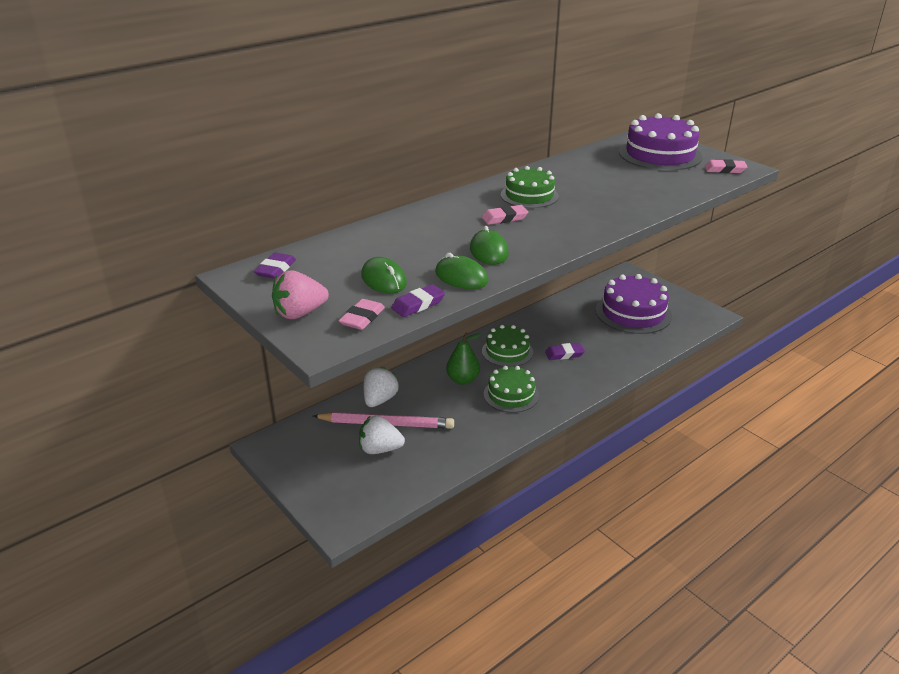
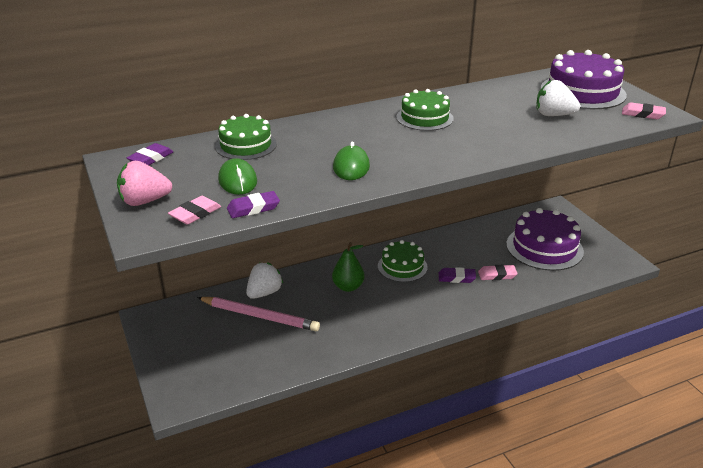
camera: 15 degrees right, 0 degrees up
(380, 449) = (243, 339): white strawberry -> white strawberry (553, 115)
(461, 277) = (309, 188): green mouse -> none
(504, 218) = (387, 137): pink eraser -> pink eraser (497, 275)
(511, 395) = (386, 308): green cake -> green cake (246, 145)

